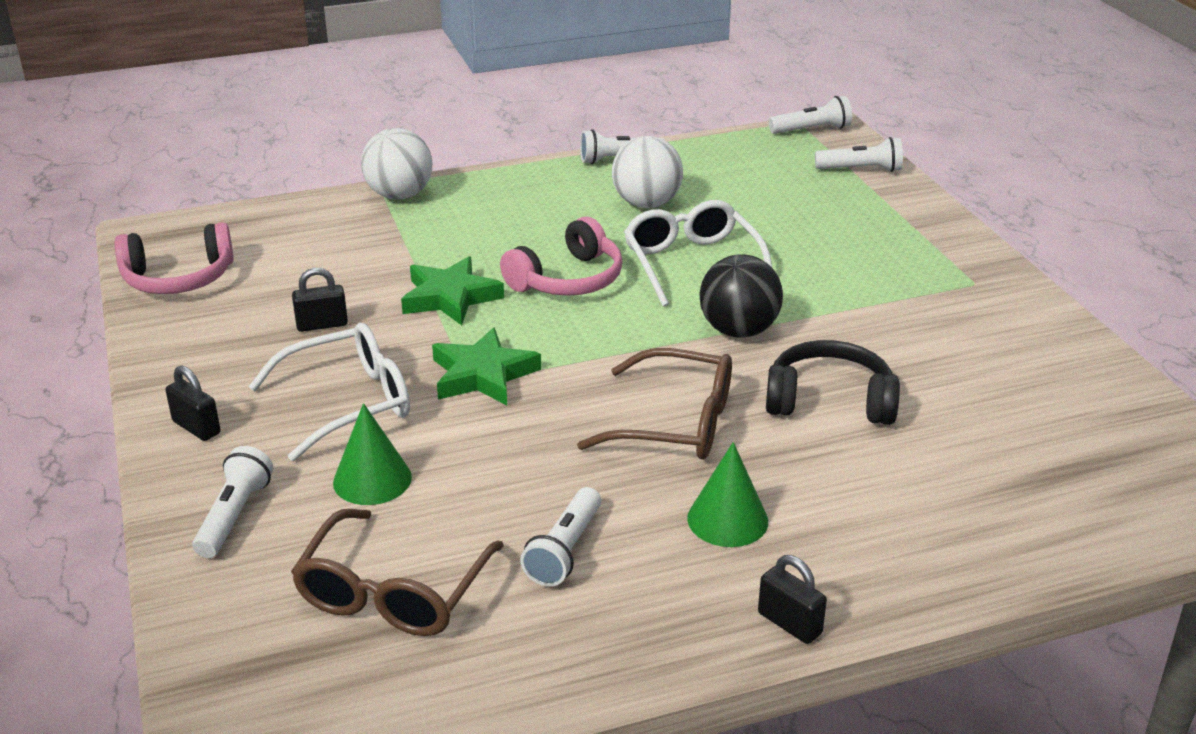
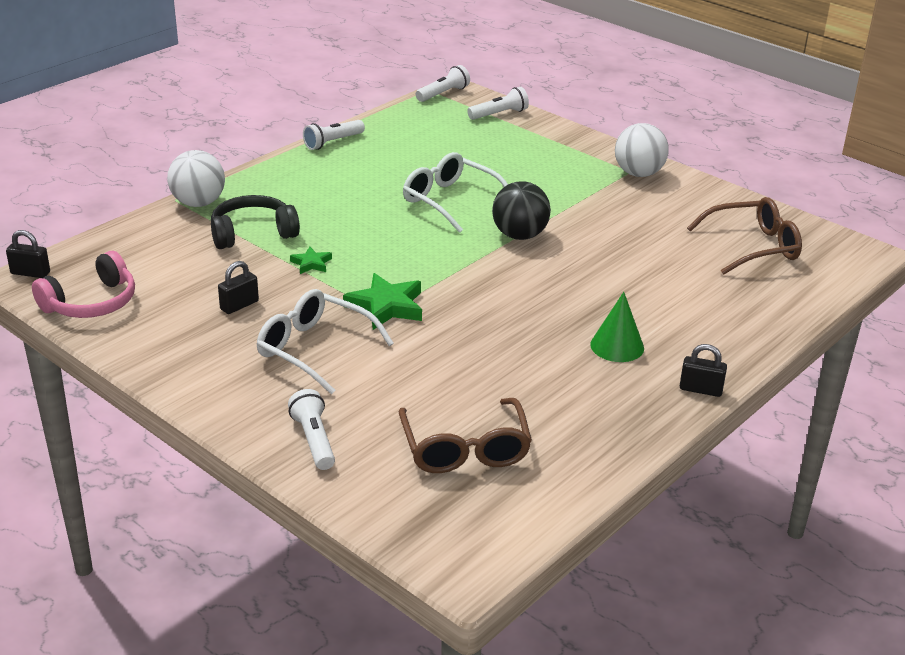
camera: 30 degrees left, 0 degrees up
(196, 427) = (224, 396): black padlock -> black padlock (30, 273)
(348, 402) = (314, 349): white glasses -> white glasses turned 90 degrees counterclockwise
(372, 479) = (382, 390): green cone -> none
(450, 297) = (311, 263): green star -> green star, size x0.54
(564, 551) = (542, 392): white flashlight -> none
(568, 280) = (380, 231): pink headphones -> none
(646, 203) = (382, 168): white ball -> white ball (638, 173)
(676, 423) = (535, 301): brown glasses -> brown glasses (753, 247)
(829, 400) = (611, 262): black headphones -> black headphones (252, 233)

